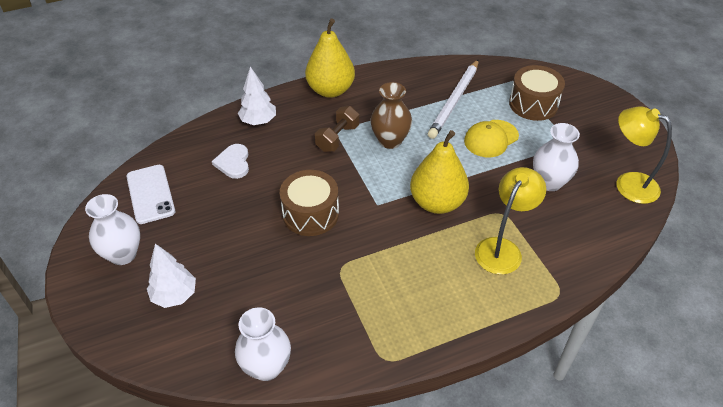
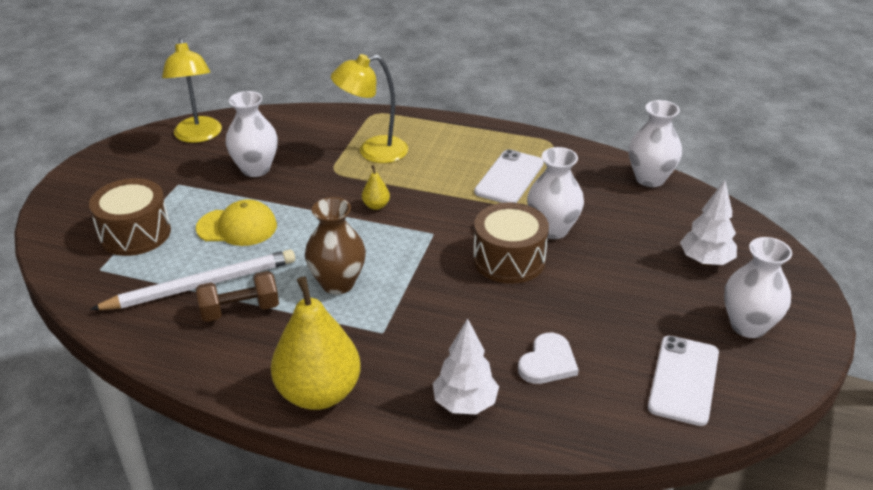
camera: 140 degrees left, 10 degrees down
(303, 257) = (552, 229): none -> white vase
(337, 138) = (391, 320): brown dumbbell -> brown dumbbell (240, 310)
(379, 289) = (509, 177): none -> white phone
(437, 202) = (376, 206): yellow pear -> yellow pear, size x0.41

